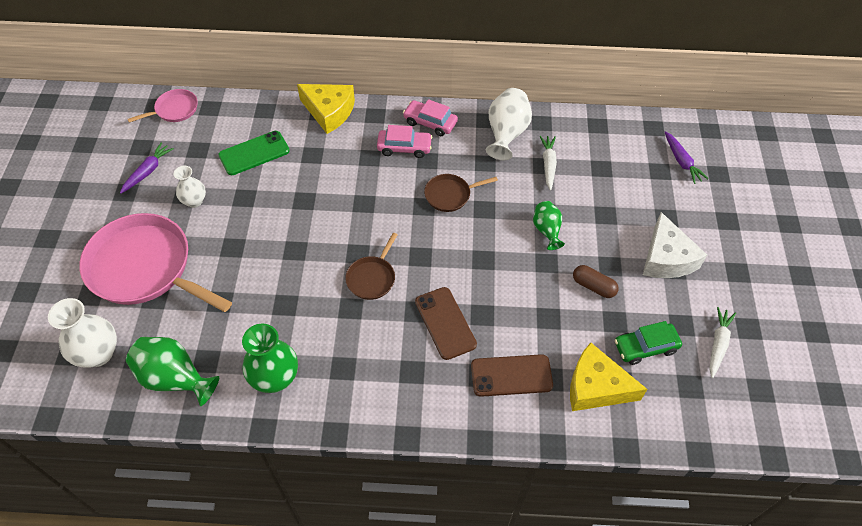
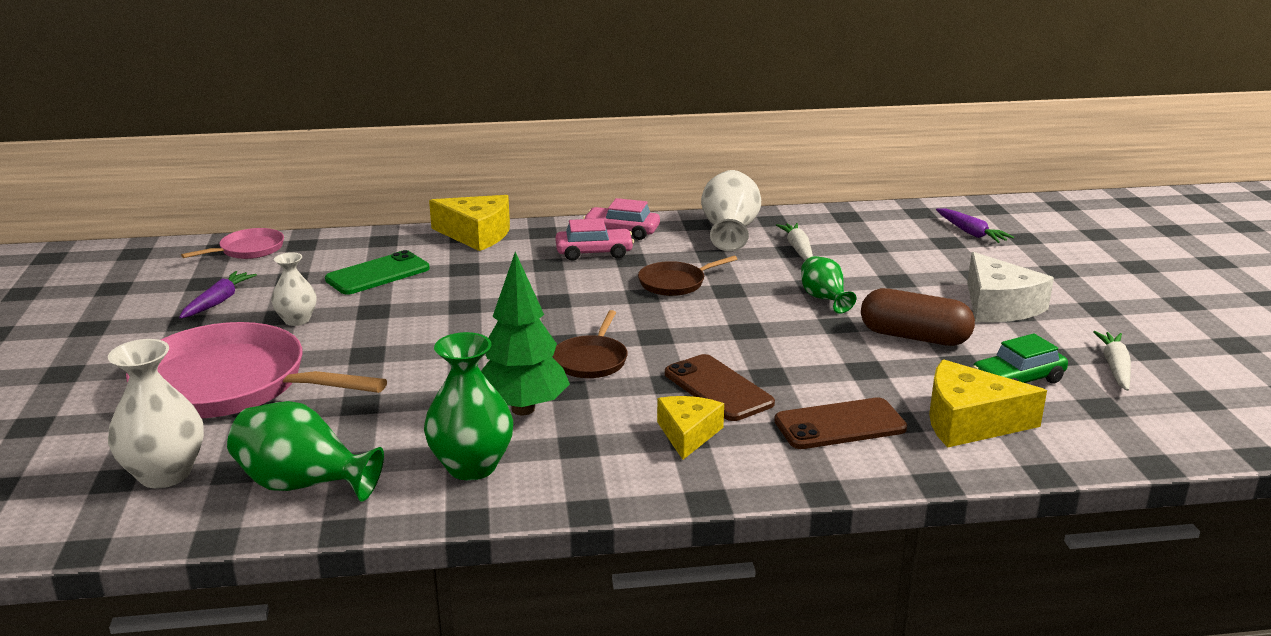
camera: 10 degrees left, 30 degrees down
(317, 324) = (523, 409): none -> green tree
(413, 368) = (688, 434): none -> yellow cheese
(593, 286) = (914, 337): brown capsule -> brown capsule, size x1.60

